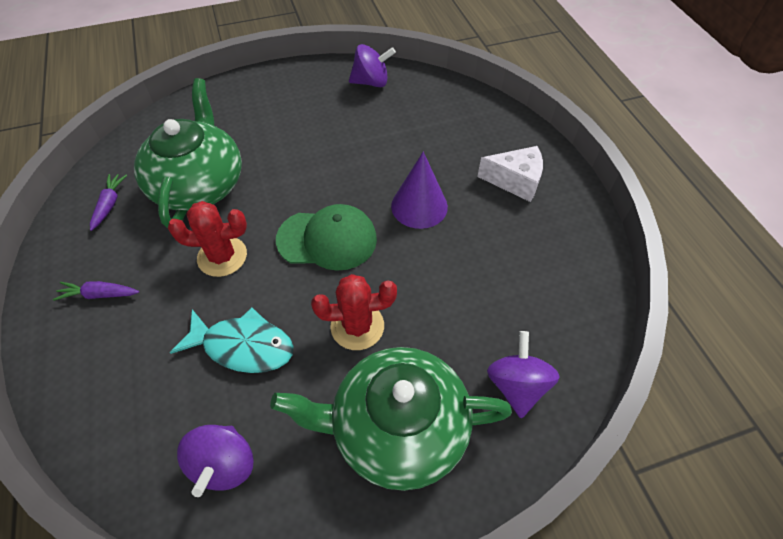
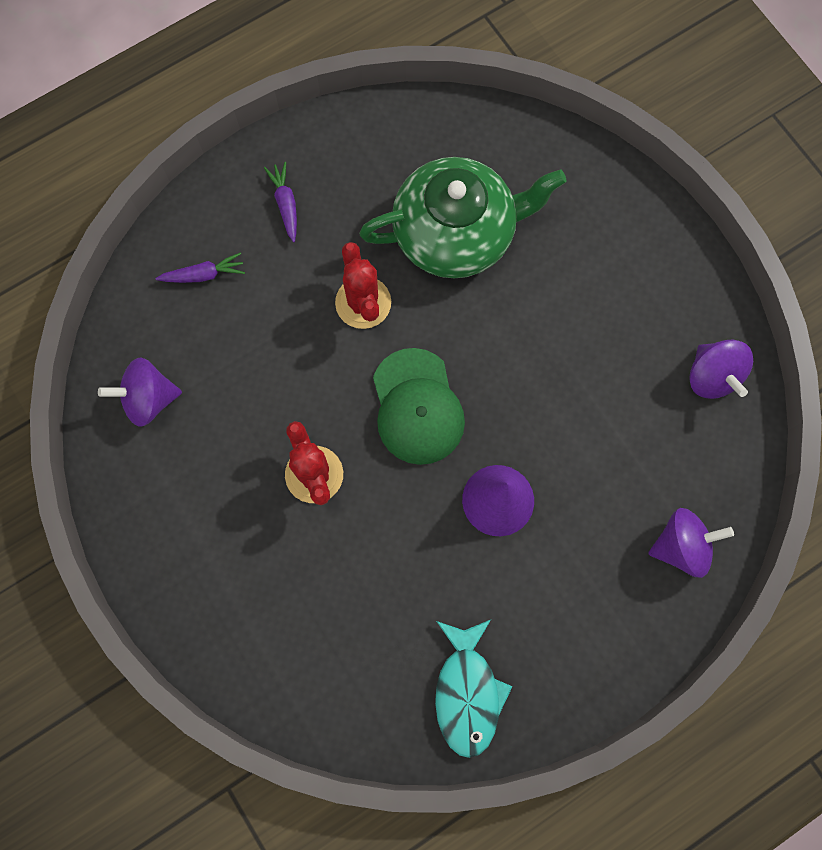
camera: 75 degrees right, 20 degrees up
(109, 204) = (399, 152): purple carrot -> purple carrot (203, 275)
(243, 346) = (264, 368): turquoise fish -> turquoise fish (467, 692)
(397, 427) = (215, 544): green teapot -> none
(515, 181) = (577, 615): white cheese -> none
(516, 385) = (286, 655): purple spinning top -> purple spinning top (681, 546)

